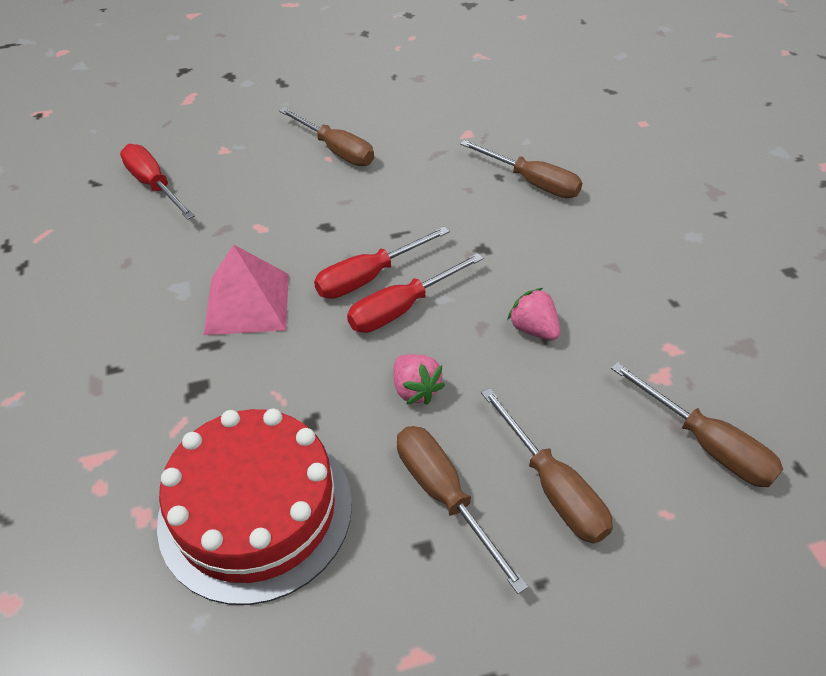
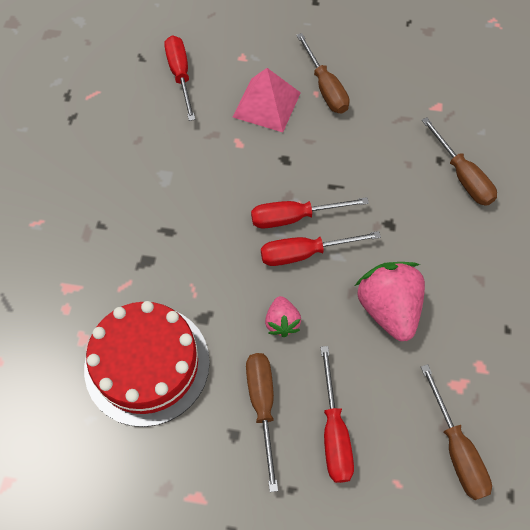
camera: 25 degrees right, 15 degrees up
(247, 303) = (203, 206): pink pyramid -> pink pyramid (266, 104)
(533, 329) = (388, 309): pink strawberry -> pink strawberry, size x1.86
(552, 487) = (334, 432): brown screwdriver -> red screwdriver

